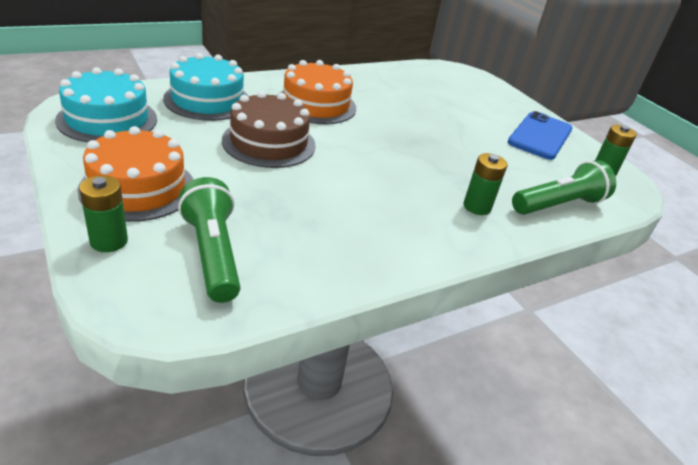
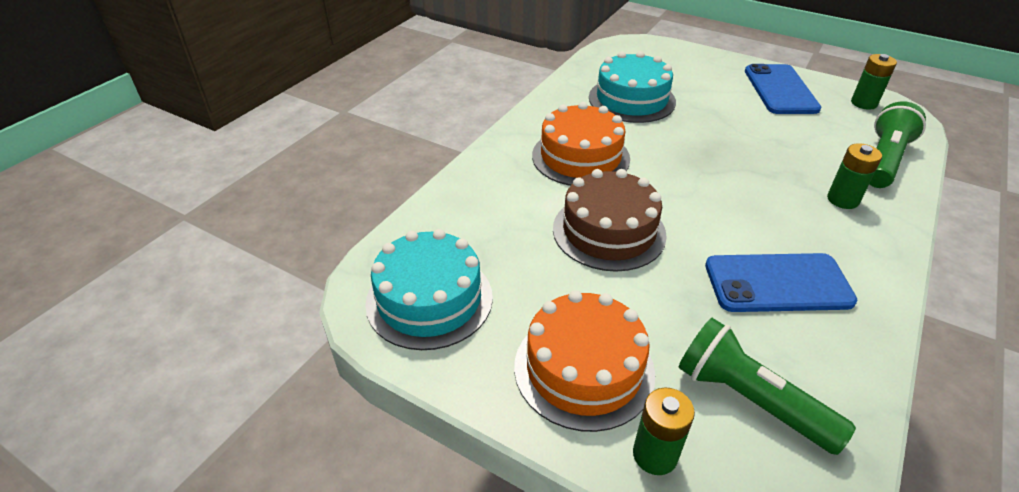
camera: 25 degrees left, 5 degrees up
(207, 100) = (484, 211): turquoise cake -> turquoise cake (631, 99)
(339, 218) = (777, 283): none -> blue phone

